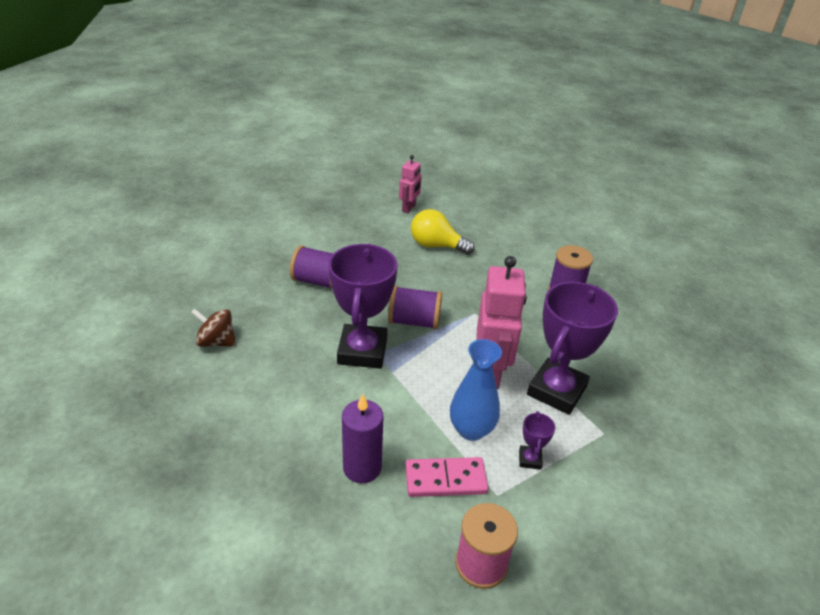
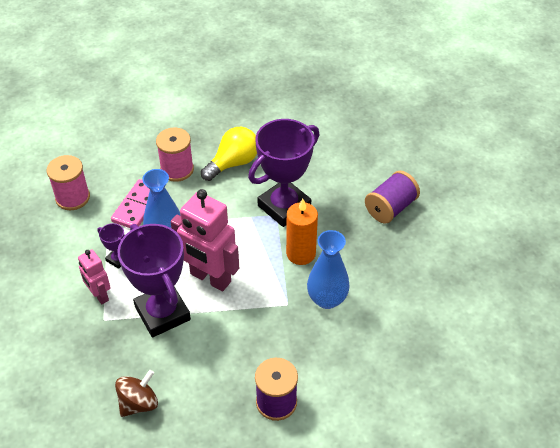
camera: 120 degrees right, 10 degrees up
(216, 342) = (342, 129): brown spinning top -> brown spinning top (138, 403)
(362, 351) = (284, 206): purple trophy -> purple trophy turned 75 degrees counterclockwise
(362, 468) = (177, 169): purple candle -> pink spool
(409, 208) = (497, 329): pink robot -> pink robot (99, 295)
(414, 321) = (301, 253): purple spool -> orange candle
(436, 246) = (410, 322): yellow light bulb -> yellow light bulb (233, 163)
(450, 292) = (327, 299): none -> blue vase

